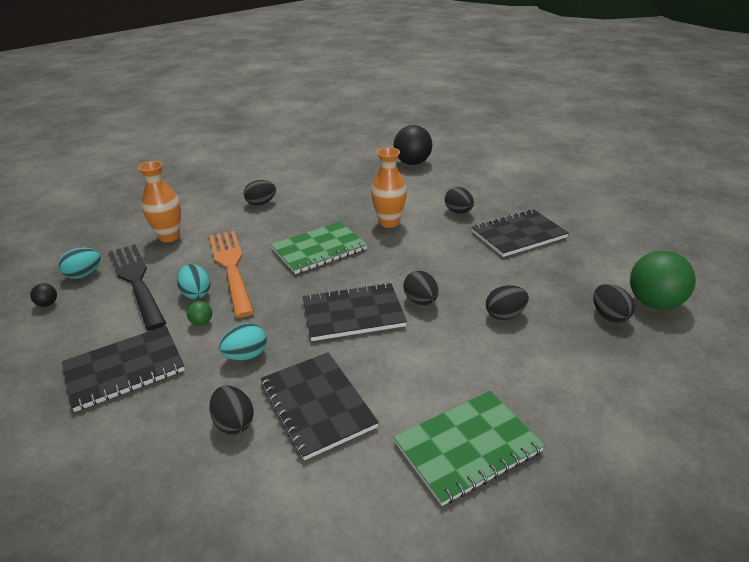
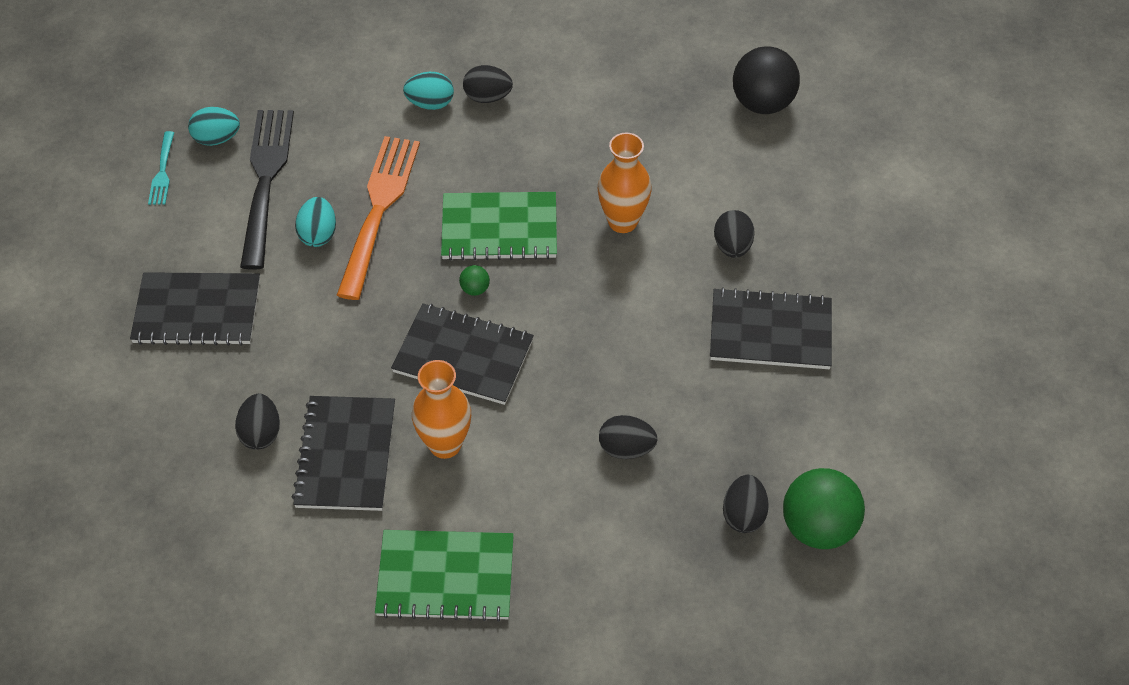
camera: 30 degrees right, 20 degrees up
(47, 304) = (162, 171): black ball -> turquoise fork
(169, 237) = (339, 114): orange vase -> orange vase (445, 444)
(202, 322) = (300, 284): green ball -> green ball (475, 289)
(246, 355) = (318, 355): turquoise egg -> turquoise egg (430, 103)
(420, 301) = (551, 377): black egg -> none

